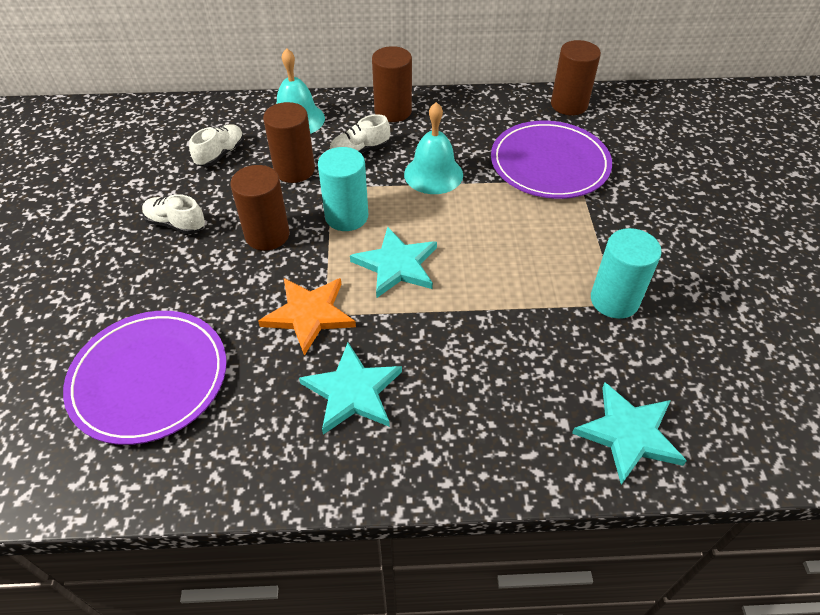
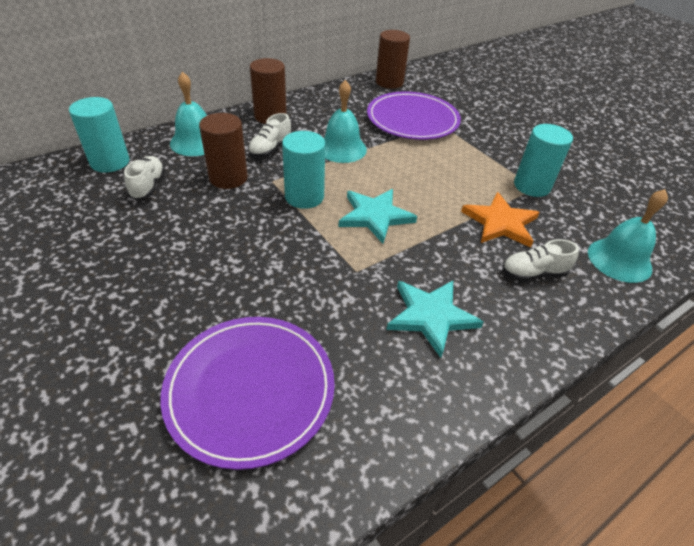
camera: 35 degrees left, 5 degrees down
(176, 224) = (155, 253): white shoe -> white shoe (533, 273)
(209, 118) = (110, 162): none -> turquoise cylinder
(267, 235) = (251, 232): brown cylinder -> none
(309, 314) = (343, 276): orange star -> orange star (500, 223)
(628, 434) = (619, 260): turquoise star -> turquoise bell

